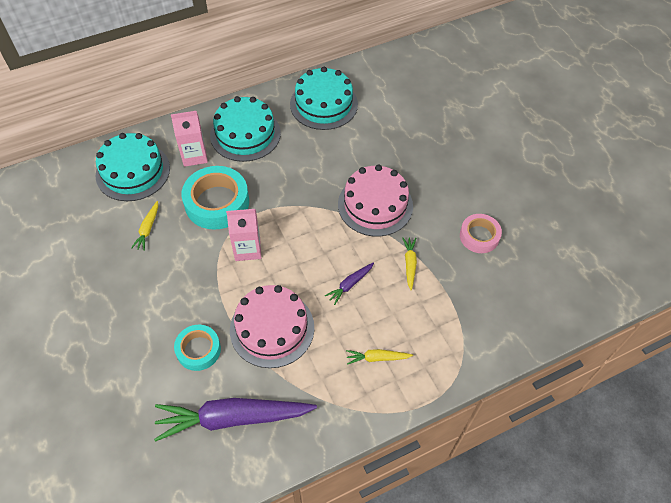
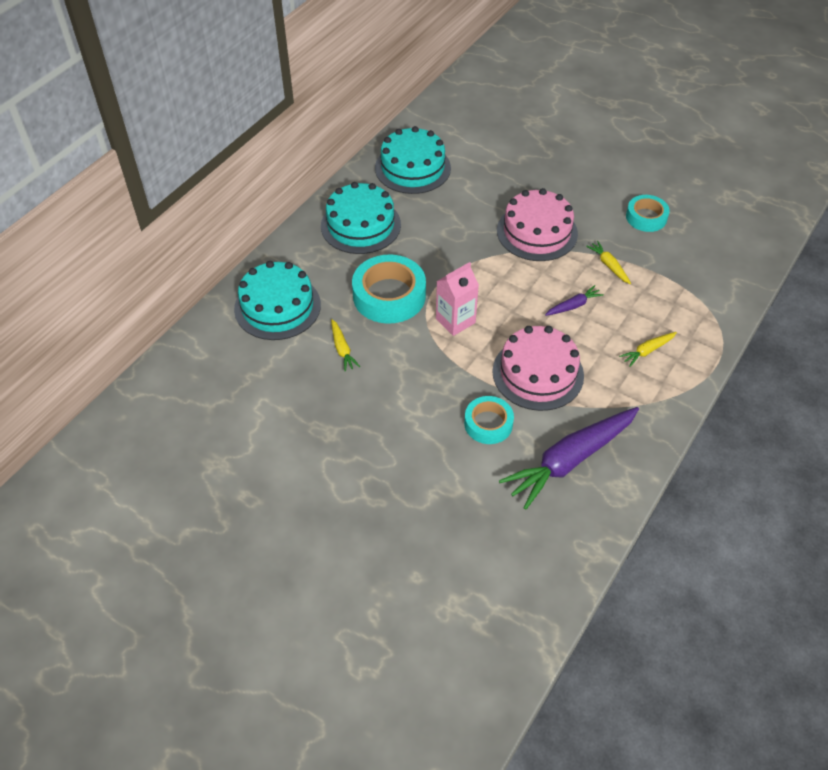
camera: 30 degrees left, 5 degrees down
(194, 156) = (327, 265): pink carton -> none
(350, 284) = (573, 306): purple carrot -> purple carrot turned 135 degrees counterclockwise
(479, 236) = (646, 217): pink tape -> turquoise tape

